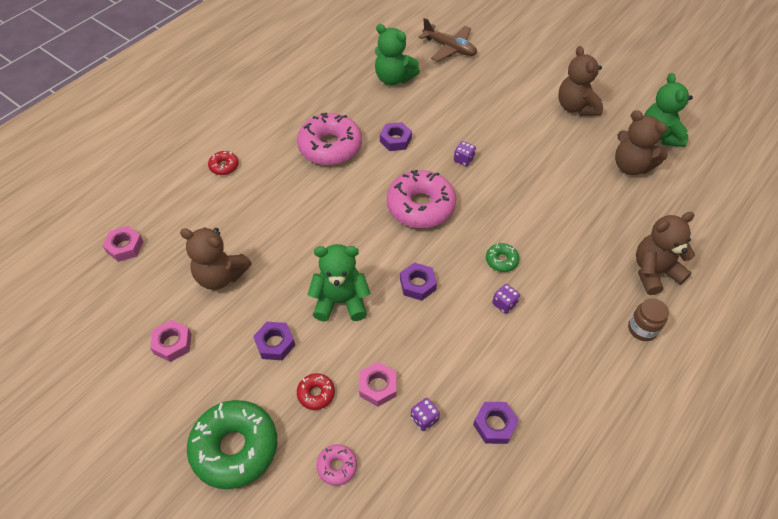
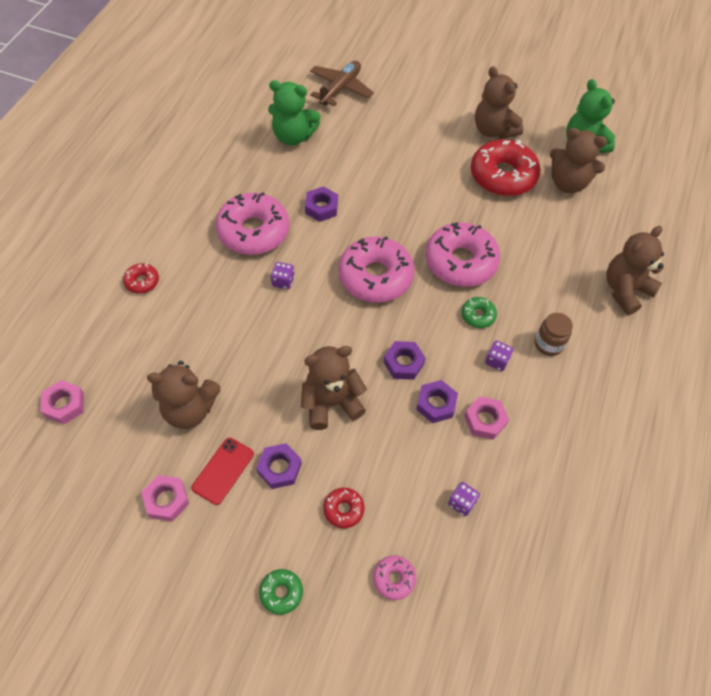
camera: 20 degrees left, 5 degrees up
(227, 332) = (223, 470): none -> red phone
(235, 448) = (281, 593): green donut -> green donut, size x0.45
(340, 301) = (331, 403): green teddy bear -> brown teddy bear
(378, 386) = (403, 483): pink nut -> pink nut (485, 420)
(450, 48) = (340, 88): brown plane -> brown plane turned 75 degrees counterclockwise
(463, 159) = (401, 214): purple dice -> purple dice (283, 281)
(494, 425) = (531, 488): purple nut -> purple nut (436, 404)
(503, 211) = (460, 262): none -> pink donut
(570, 147) = (503, 176): none -> red donut
(642, 329) = (633, 352): brown jar -> brown jar (548, 344)

